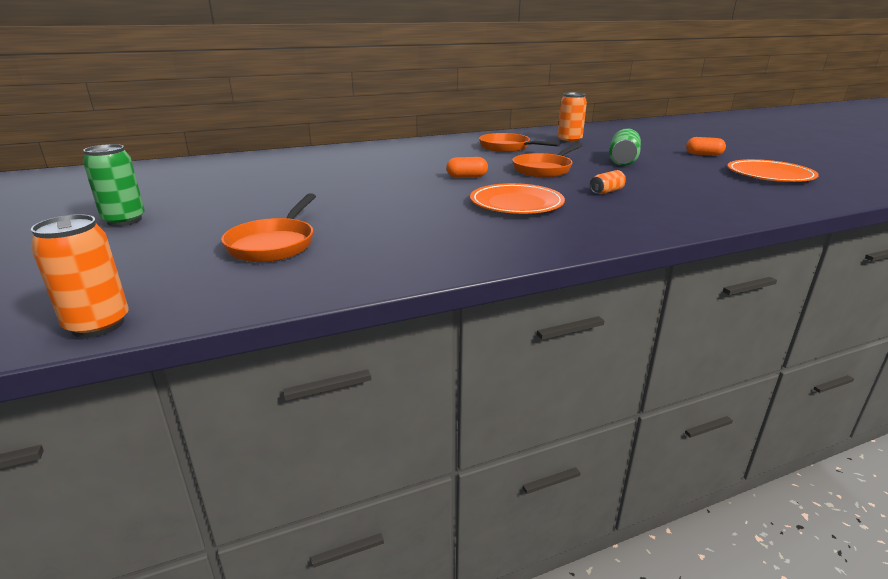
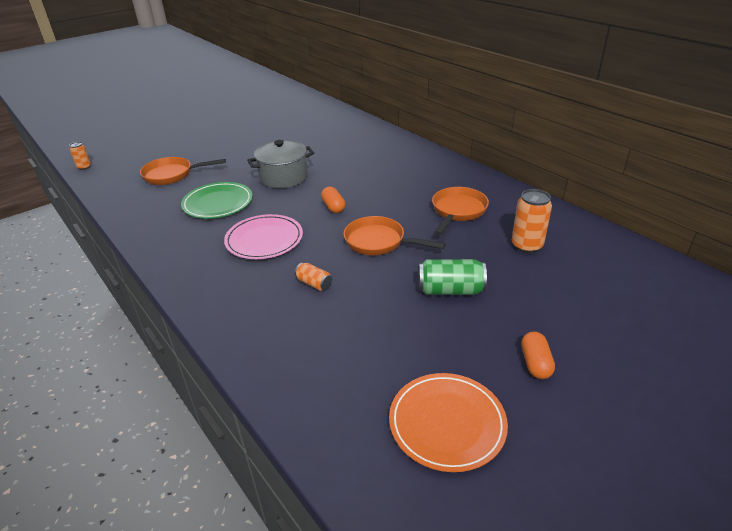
camera: 75 degrees right, 10 degrees up
(98, 325) = (84, 167): orange can -> orange can, size x0.57
(124, 220) = (205, 129): green can -> none
(373, 189) = (284, 177): none -> grey pot
(406, 220) = (218, 203): none -> green plate
(516, 203) = (264, 240): orange plate -> pink plate

